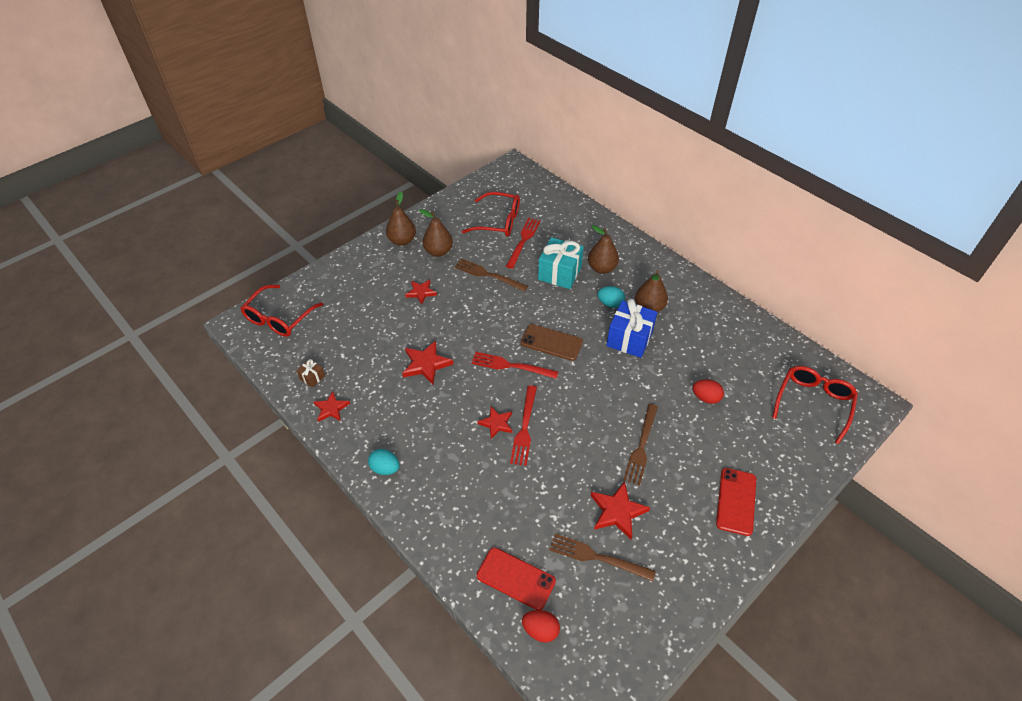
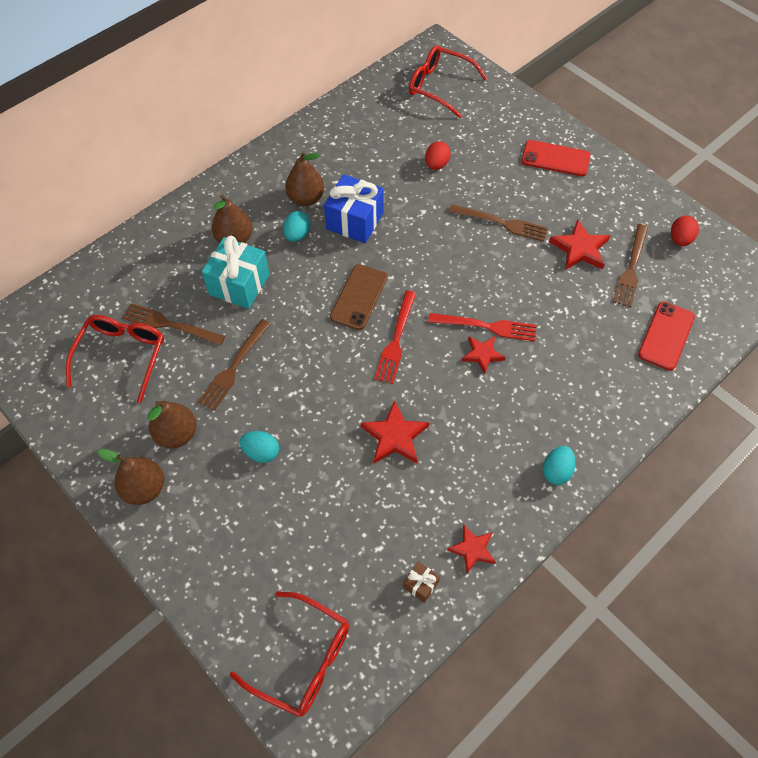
camera: 90 degrees left, 10 degrees up
(421, 292) = (261, 452): red star -> turquoise egg
(523, 240) = (169, 324): red fork -> brown fork
(540, 630) = (712, 316): red egg -> red egg (680, 239)

